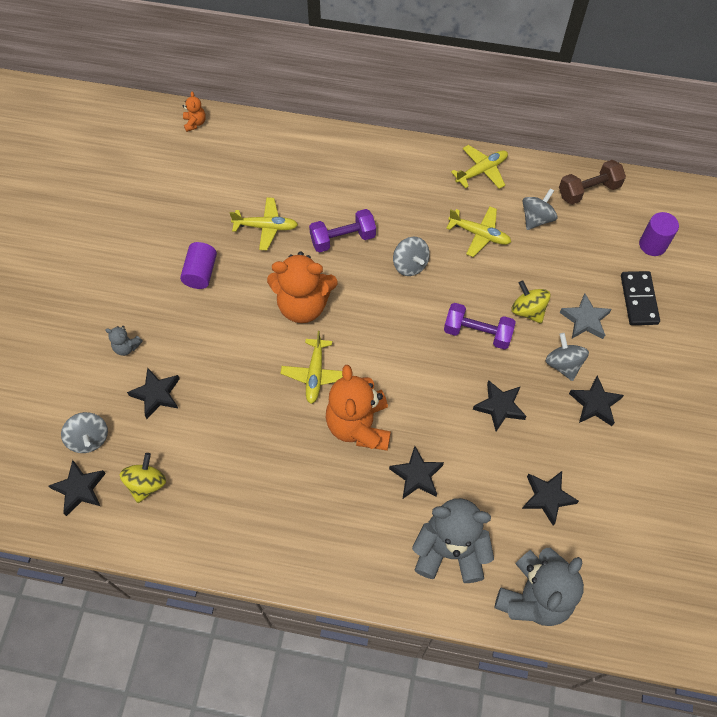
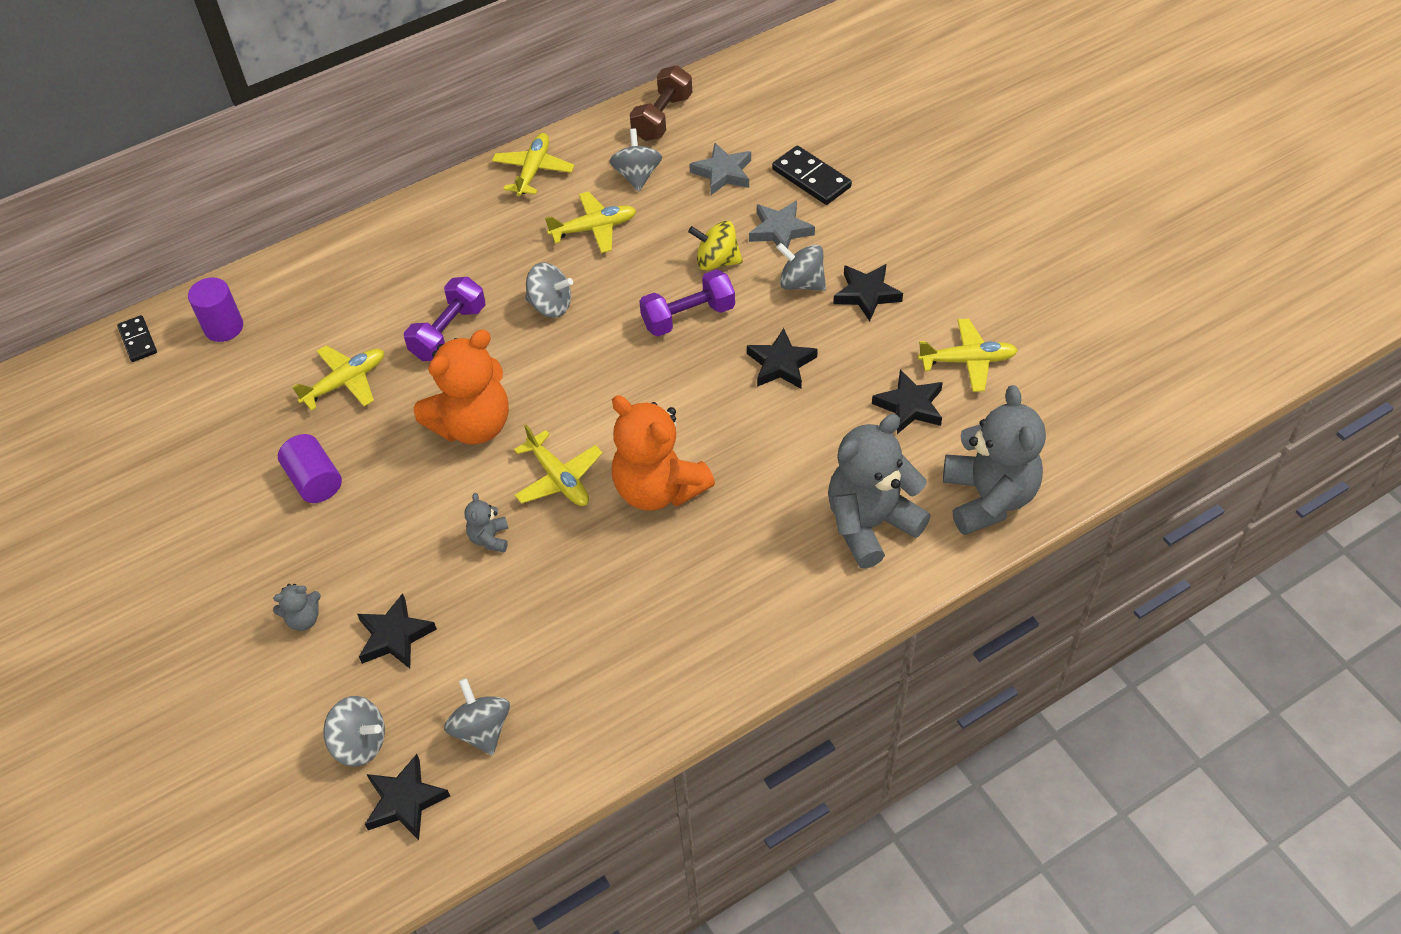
camera: 40 degrees left, 10 degrees down
(147, 484) = (482, 729): yellow spinning top -> grey spinning top
(195, 123) = (138, 340): orange teddy bear -> black domino
(249, 379) = (489, 538): none -> grey teddy bear
(416, 475) = (766, 486): black star -> none
(588, 255) = (723, 173): none -> grey star
(612, 499) = (968, 361): none -> yellow plane
(652, 244) = (774, 123): purple cylinder -> purple cylinder (224, 327)

